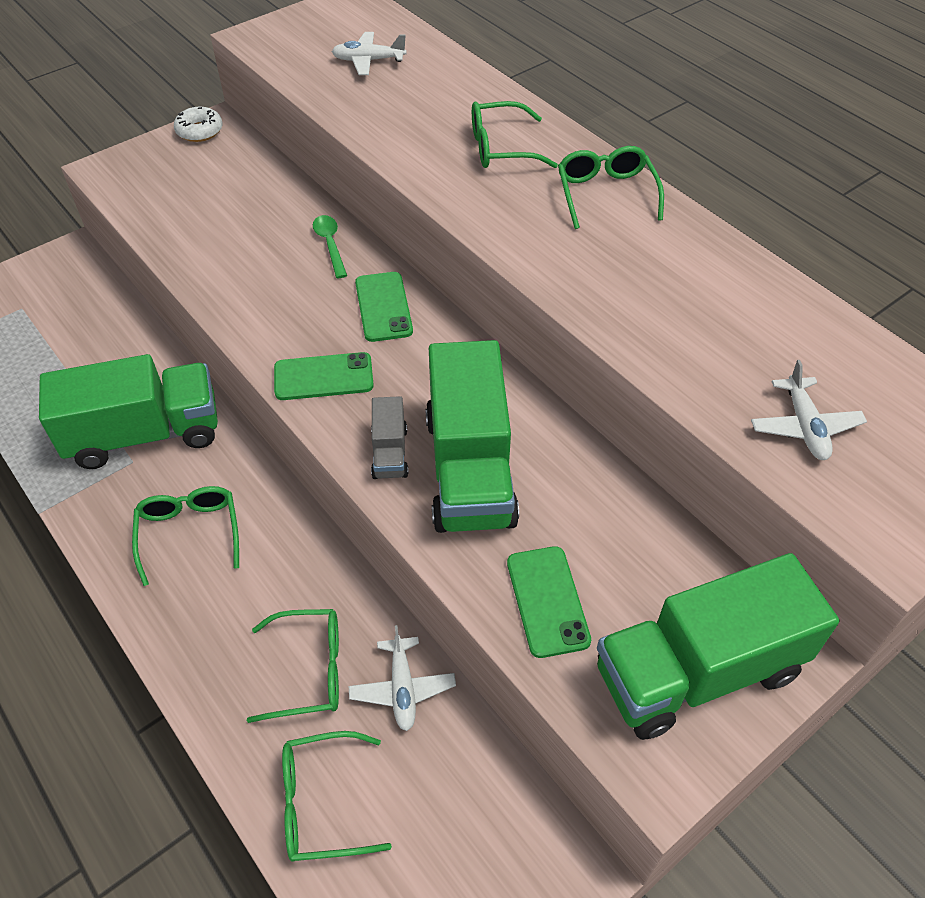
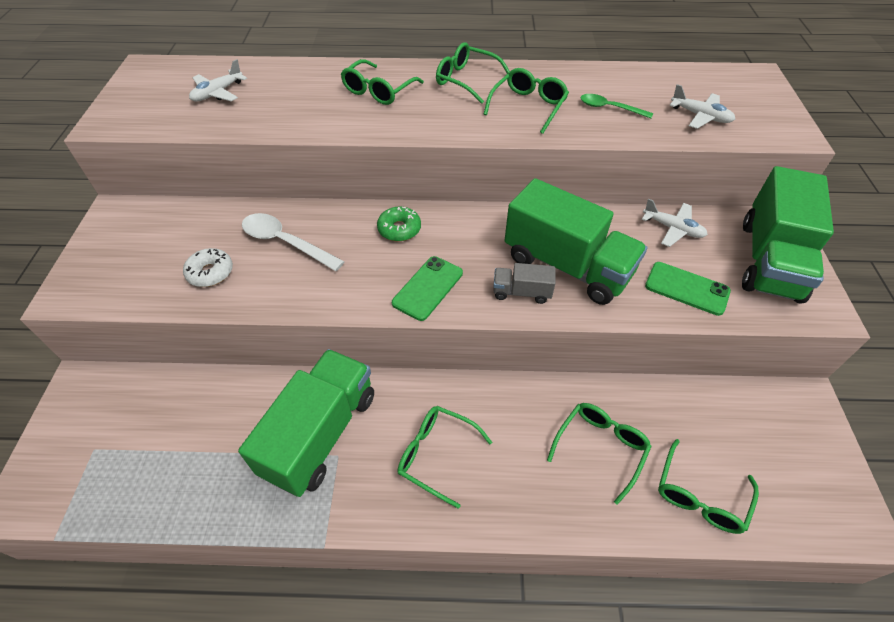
camera: 50 degrees left, 0 degrees up
(199, 131) = (109, 222): white donut -> white donut (210, 273)
(284, 244) = (285, 242): none -> white spoon
(330, 244) = (314, 222): green spoon -> green spoon (609, 108)
(383, 307) = (399, 229): green phone -> green donut
(390, 452) = (521, 292): grey truck -> grey truck turned 150 degrees clockwise
(402, 688) = (646, 407): white plane -> white plane (673, 229)
(618, 266) = (528, 107): none -> green glasses

